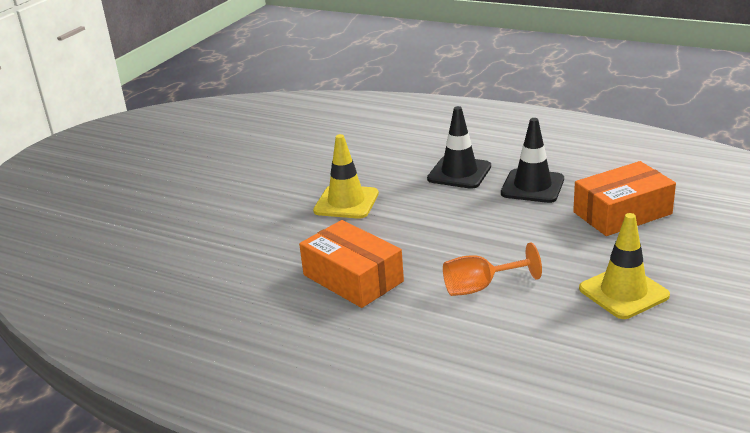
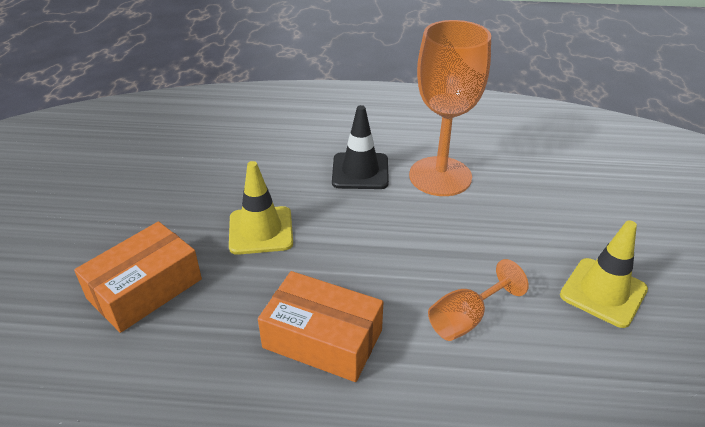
camera: 25 degrees left, 10 degrees up
(532, 186) = (440, 176): black traffic cone -> orange goblet
(622, 213) = (540, 194): orange box -> orange box (145, 289)

